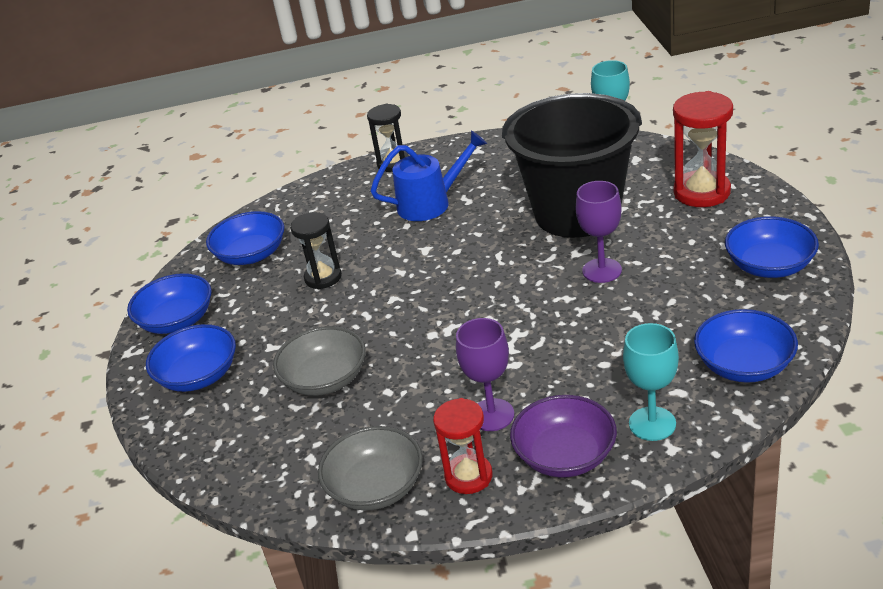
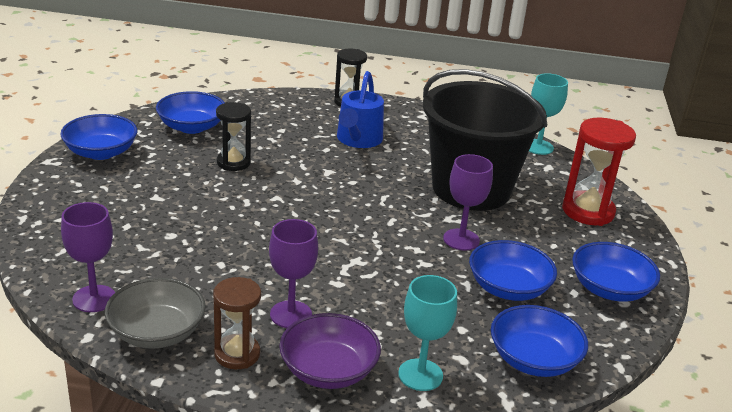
camera: 10 degrees right, 5 degrees down
(198, 375) = (86, 197): blue bowl -> blue bowl (508, 288)
(288, 479) = (94, 298): none -> purple goblet
(325, 379) = (179, 236): grey bowl -> none
(431, 203) = (358, 140): blue watering can -> blue watering can turned 105 degrees clockwise
(468, 476) = (237, 354): red hourglass -> brown hourglass

